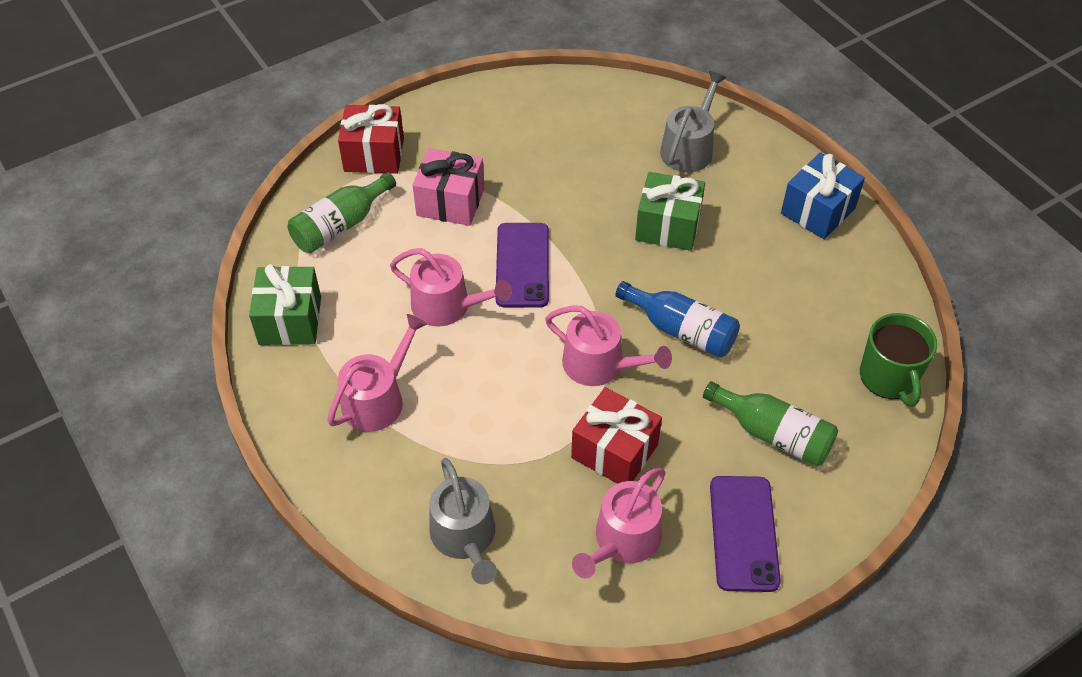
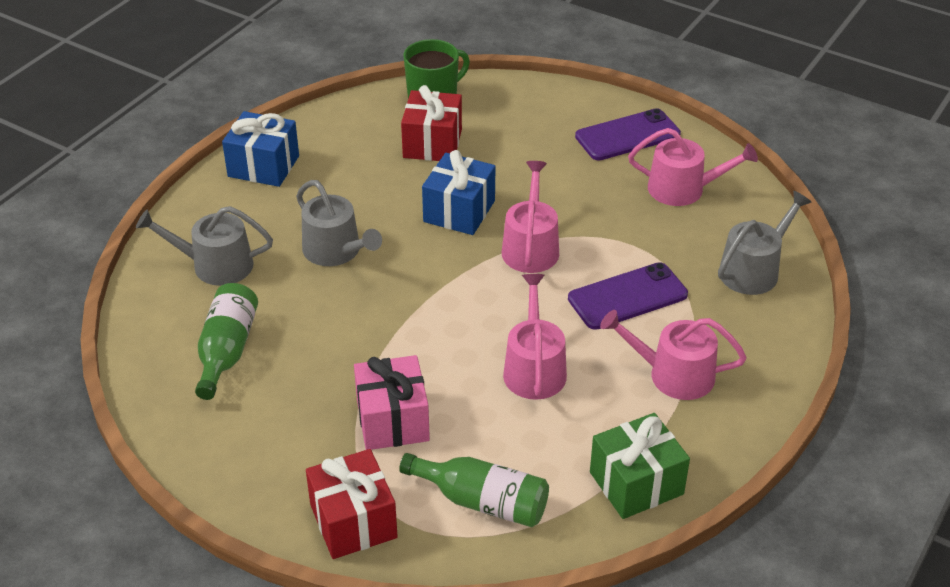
camera: 115 degrees left, 10 degrees down
(522, 265) = (447, 333): purple phone -> purple phone (627, 297)
(614, 451) = (610, 215): red gift -> red gift (432, 143)
(668, 226) = (336, 251): green gift -> grey watering can
(681, 330) = (459, 211): blue bottle -> blue gift
(773, 434) = (530, 140): green bottle -> green bottle (227, 351)

